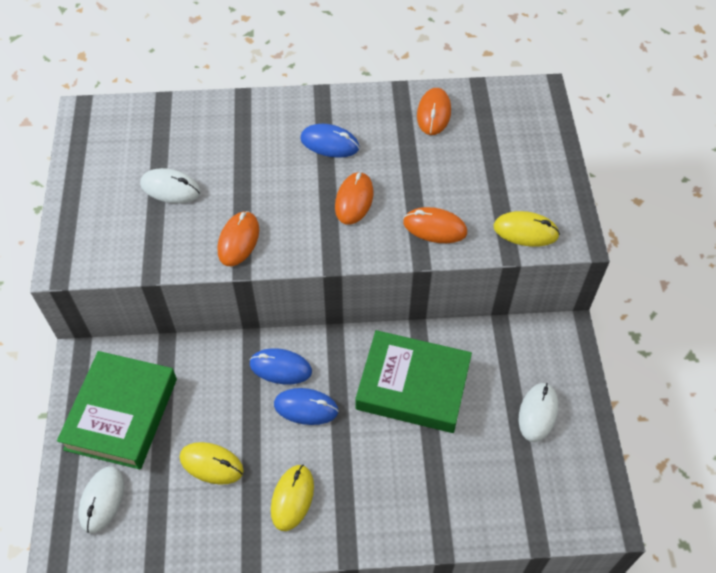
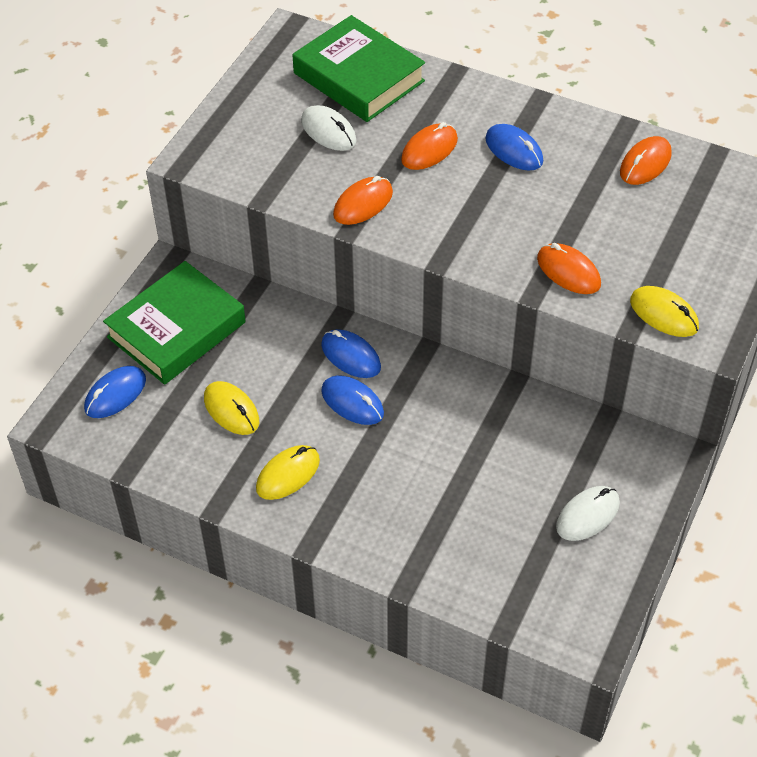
camera: 30 degrees right, 5 degrees down
(102, 500) = (115, 394): white mouse -> blue mouse
(354, 200) = (502, 213): orange mouse -> orange mouse (429, 150)
(413, 386) = (473, 431): green book -> green book (359, 77)

